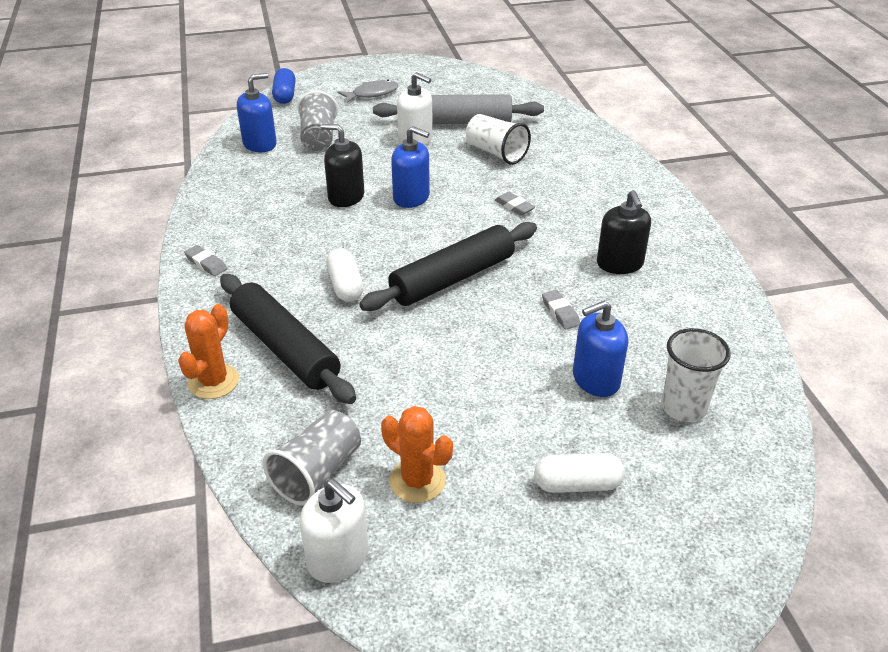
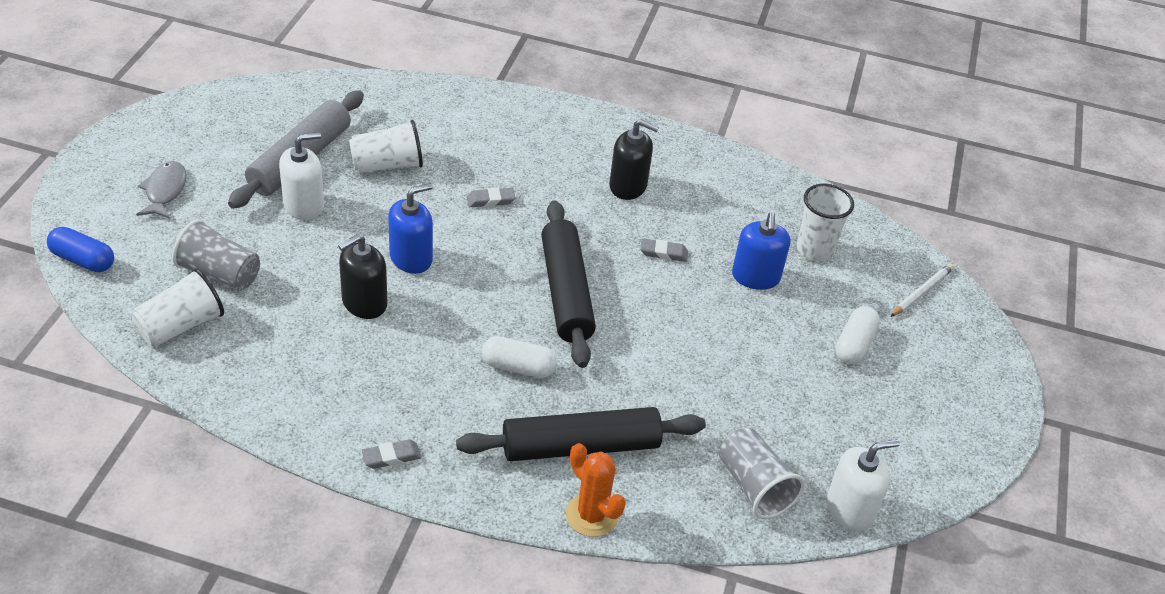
camera: 65 degrees left, 5 degrees up
(260, 144) = (181, 325): blue soap dispenser -> white cup
(417, 481) = (799, 429): orange cactus -> none
(721, 517) = (921, 292): none -> white pencil

